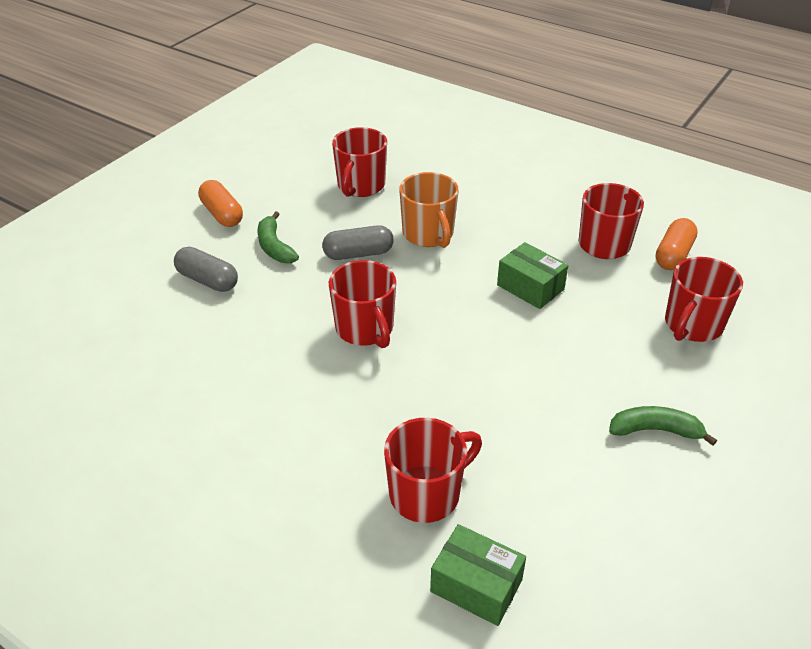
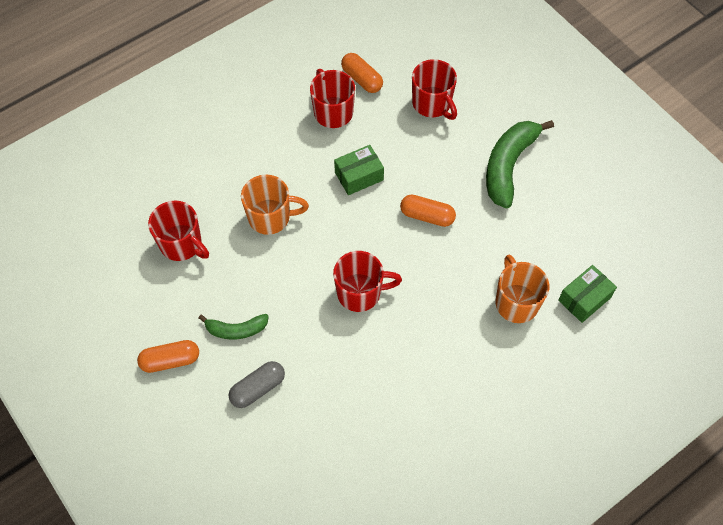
camera: 70 degrees left, 20 degrees up
(358, 254) = (272, 272): grey capsule -> none
(427, 494) = (516, 302): red mug -> orange mug
(512, 363) = (427, 216): none -> orange capsule
(655, 430) = (508, 166): green banana -> green banana, size x1.79

